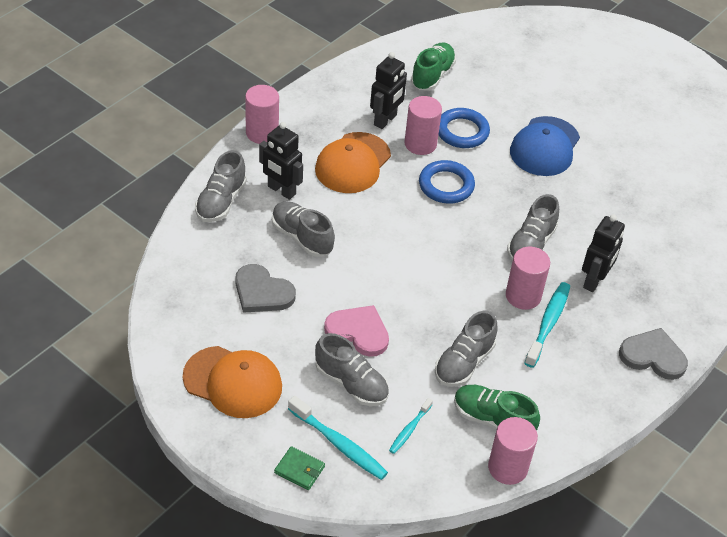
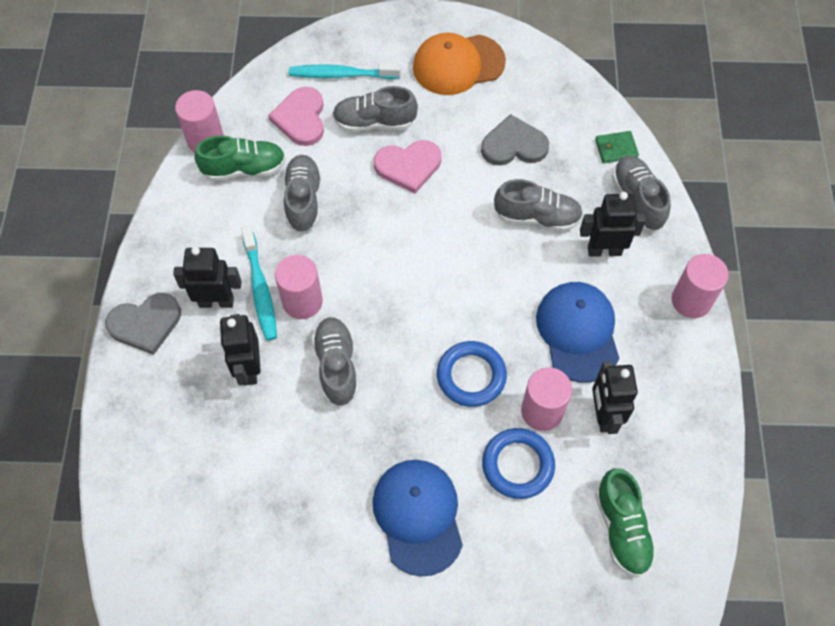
camera: 145 degrees right, 15 degrees up
(299, 470) = (352, 41): green wallet -> green wallet (616, 149)
(352, 163) = (578, 332): orange cap -> blue cap
(409, 430) = (301, 118): turquoise toothbrush -> pink heart
(588, 336) = (216, 301): none -> black robot

